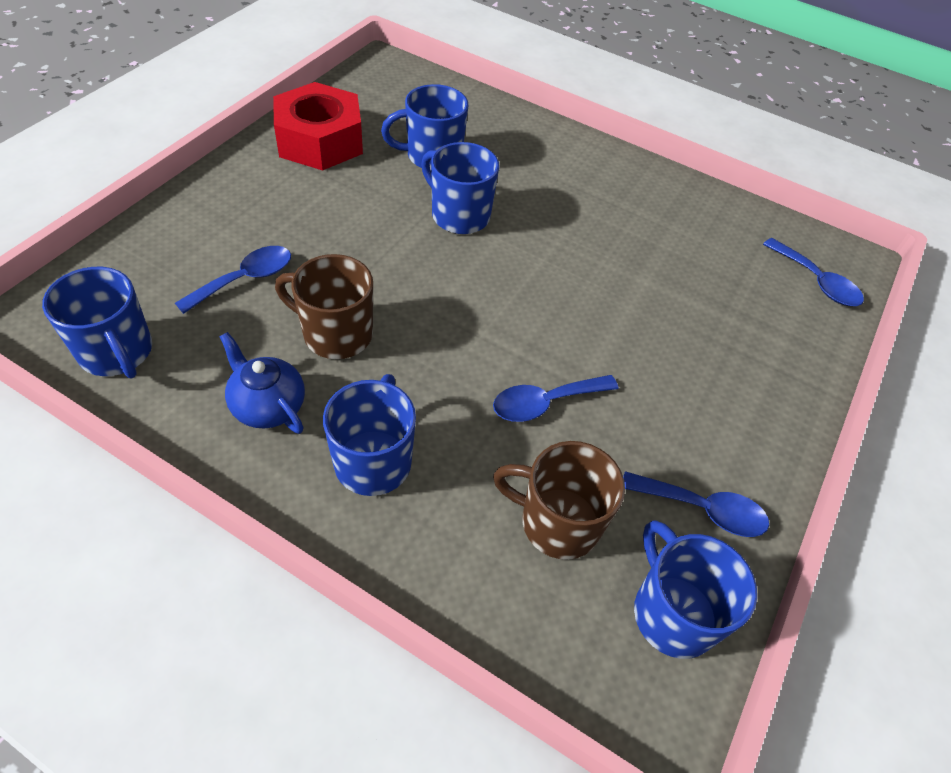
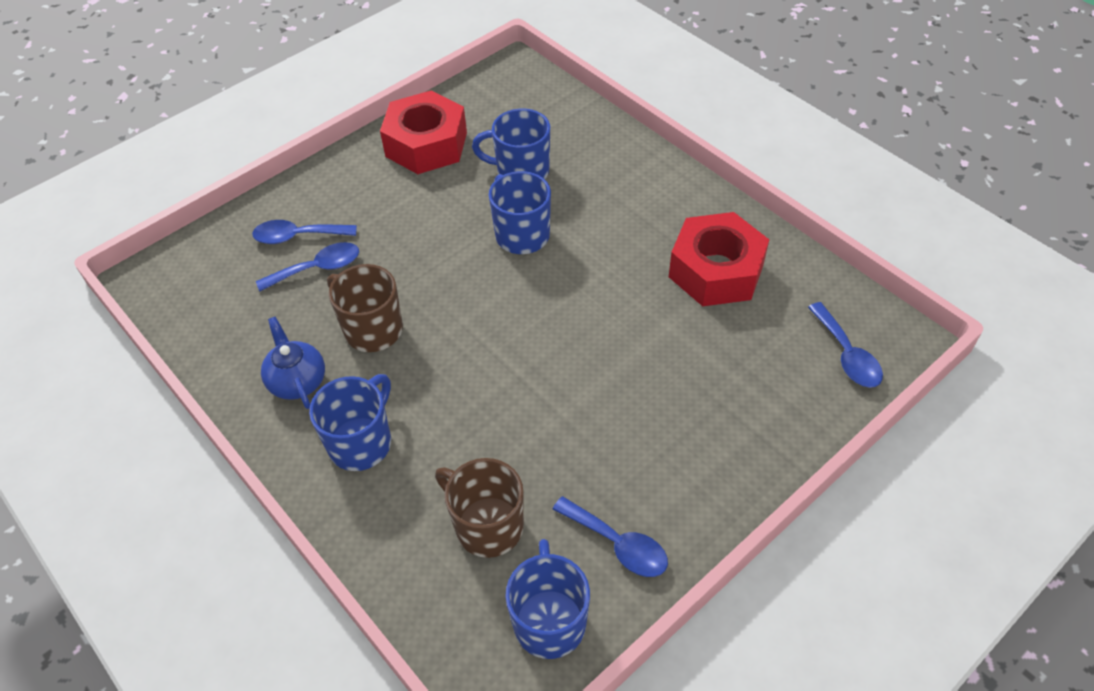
camera: 25 degrees right, 0 degrees up
(117, 352) = (202, 316): blue mug -> none
(545, 403) = (522, 423): blue spoon -> blue spoon (298, 236)
(663, 224) = (716, 271): none -> red nut

